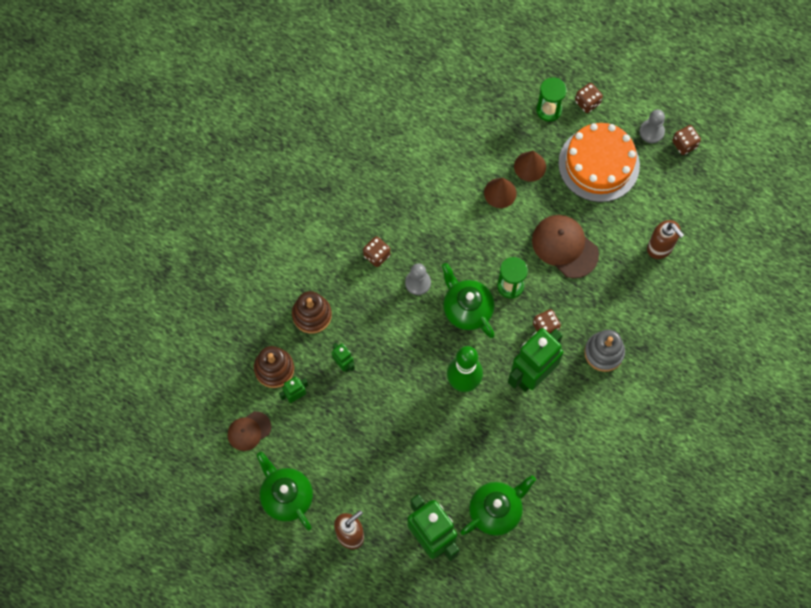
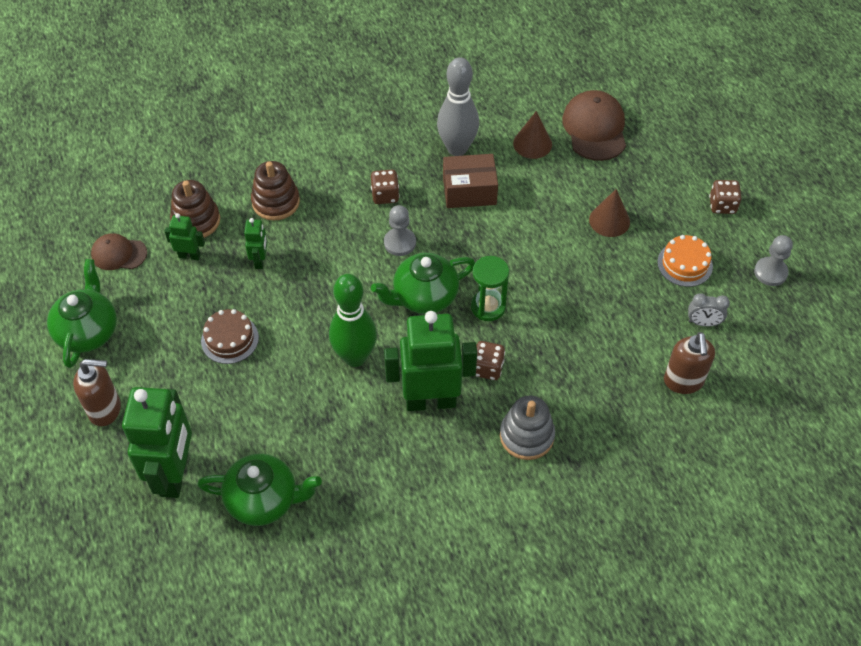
camera: 40 degrees right, 15 degrees down
(378, 431) = (230, 339): none -> brown cake
(390, 184) = (457, 148): none -> grey bowling pin
(426, 211) = (469, 191): none -> brown box
(467, 309) = (424, 297): green teapot -> green teapot turned 120 degrees counterclockwise
(500, 193) = (557, 223): brown cone -> brown cone (532, 144)
(549, 110) = (675, 187): green hourglass -> none
(565, 247) = (578, 311): brown cap -> brown cap (595, 128)
(599, 164) = (685, 264): orange cake -> orange cake, size x0.52
(641, 198) = (703, 323): none -> grey clock
(684, 144) = (798, 306): brown dice -> none

